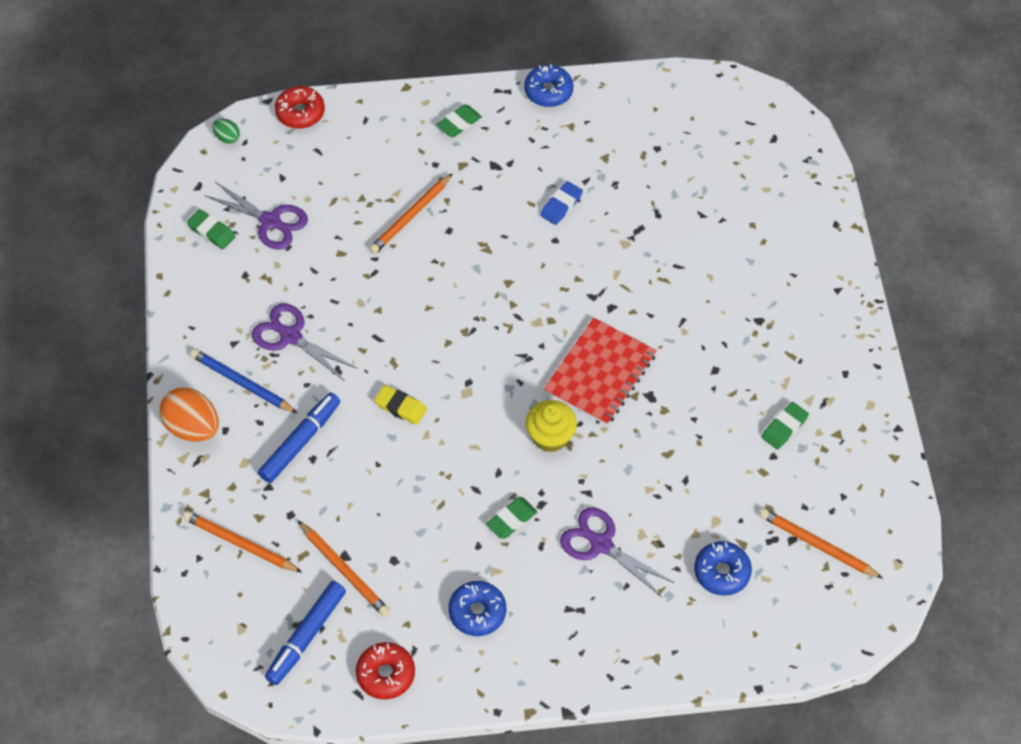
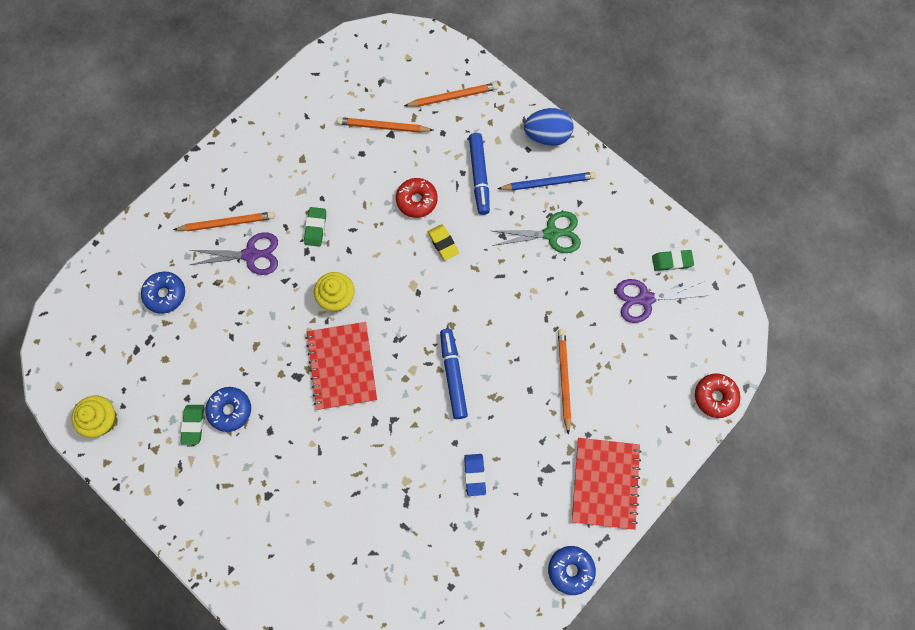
camera: 140 degrees right, 15 degrees up
(192, 427) = (547, 136): orange egg -> blue egg
(227, 138) = (738, 336): green egg -> none
(290, 336) = (551, 234): purple scissors -> green scissors
(306, 636) = (370, 79): blue marker -> blue marker (453, 375)
(385, 674) = (310, 93): red donut -> red donut (417, 200)
(400, 407) = (443, 243): yellow eraser -> yellow eraser turned 75 degrees clockwise
(458, 123) = (605, 483): green eraser -> red notebook
(477, 612) = (289, 161): blue donut -> blue donut (230, 410)
(817, 545) = (117, 358): orange pencil -> orange pencil (227, 223)
(872, 498) = (102, 419): none -> yellow cupcake

